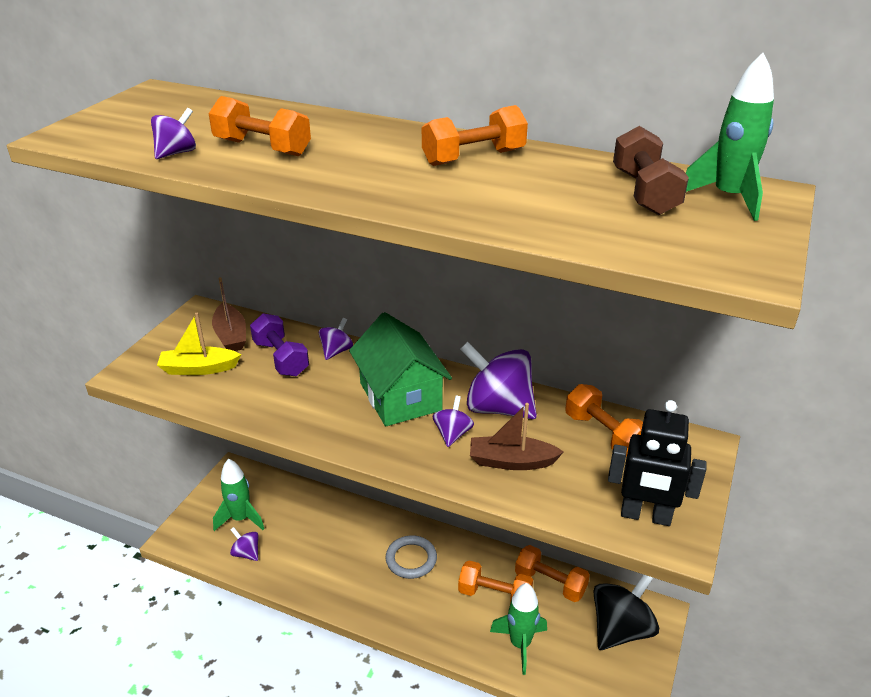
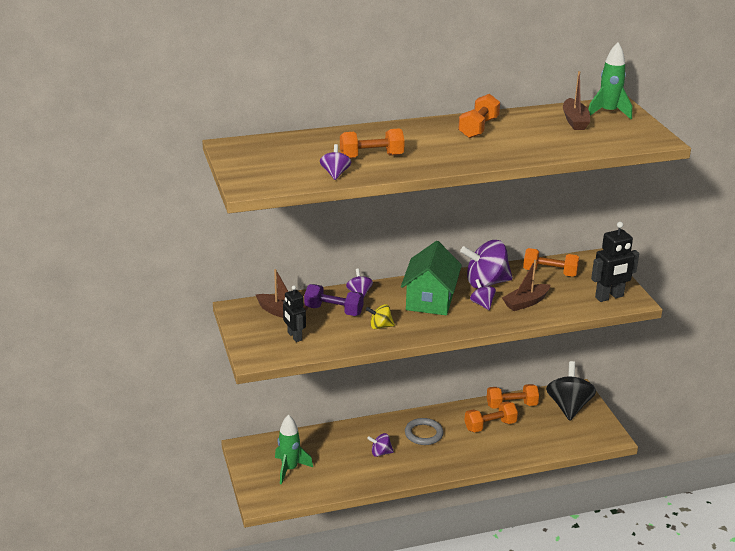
camera: 40 degrees left, 5 degrees down
(199, 368) = (294, 336): yellow boat -> black robot
(246, 553) = (320, 483): purple spinning top -> purple spinning top (380, 453)
(297, 402) = (380, 326): none -> yellow spinning top
(400, 396) = (430, 299): green house -> green house turned 75 degrees clockwise
(520, 644) = (529, 440): green rocket -> none
(644, 192) = (574, 121): brown dumbbell -> brown boat

